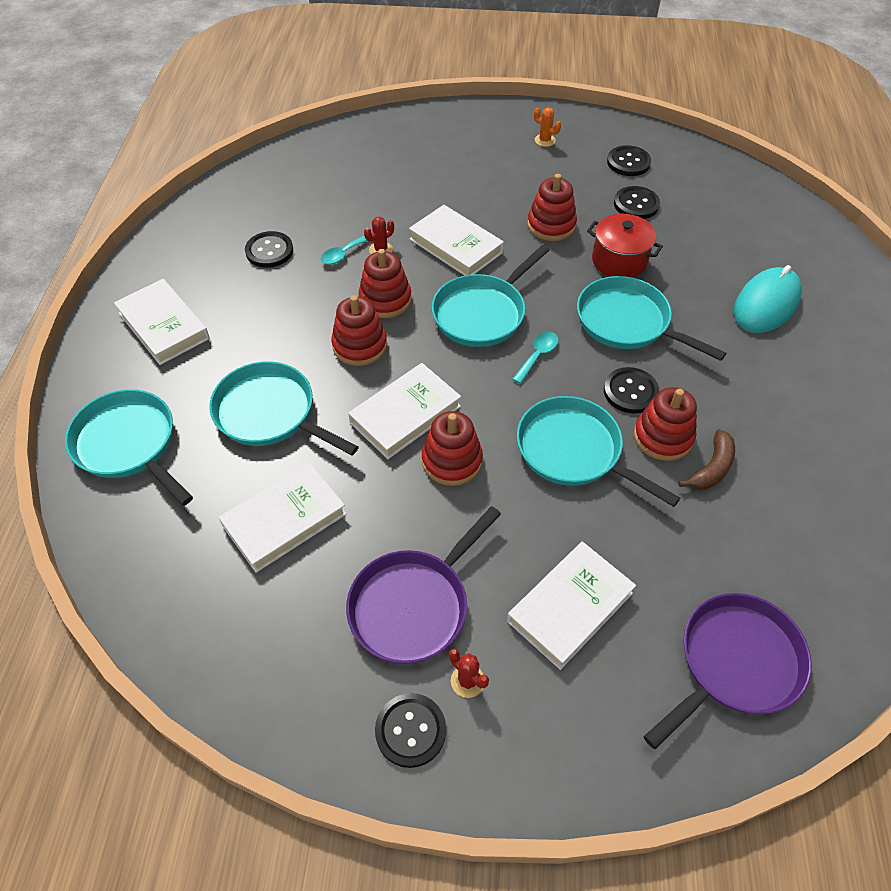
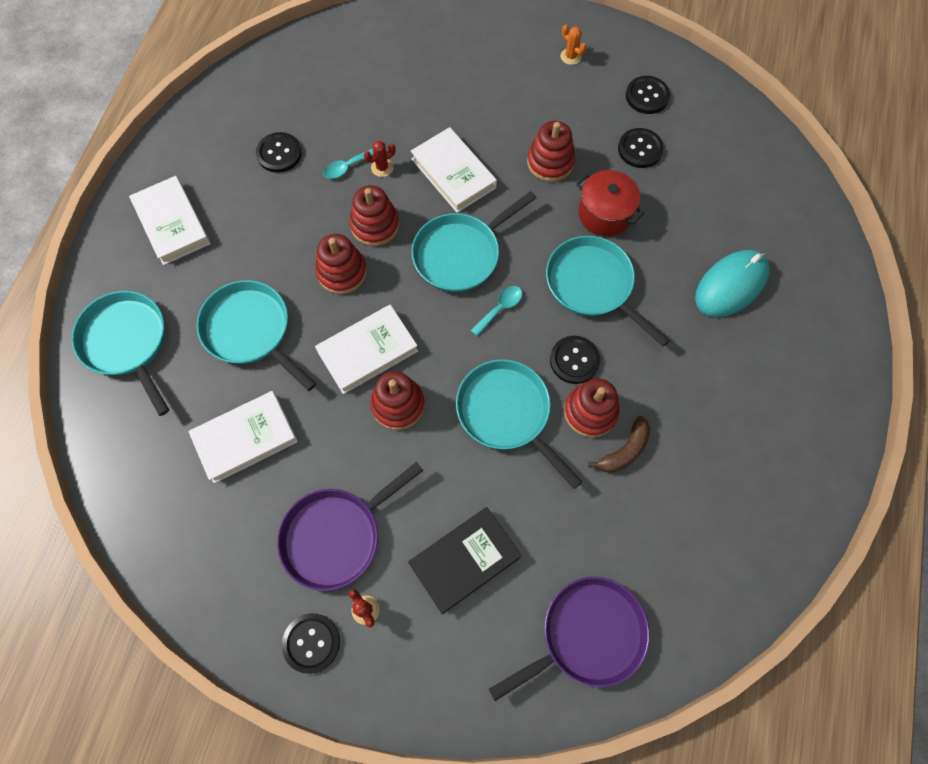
camera: 10 degrees right, 15 degrees up
(570, 607) = (464, 560): white book -> black book

